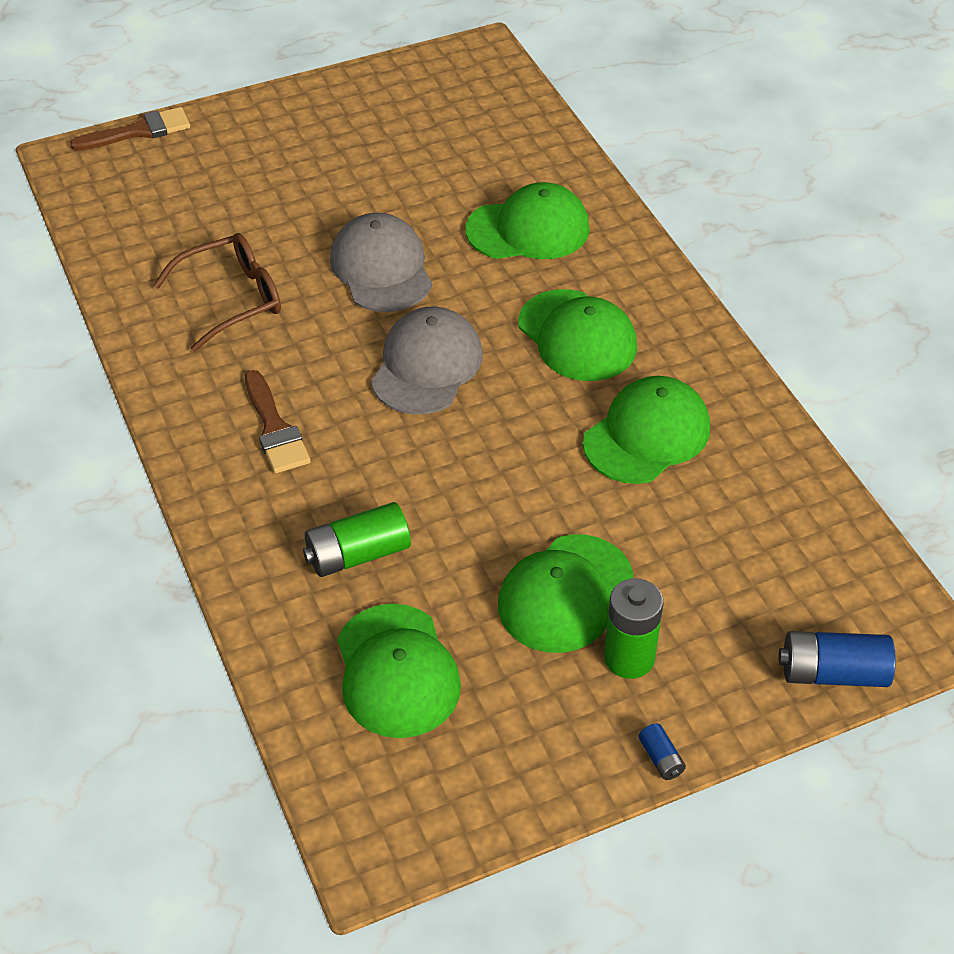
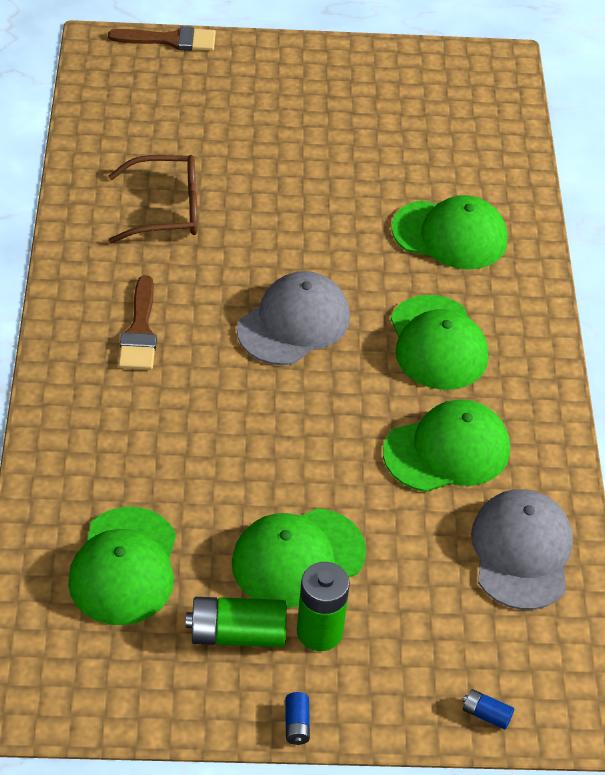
camera: 20 degrees right, 0 degrees up
(357, 554) = (147, 459): green battery -> green battery (237, 634)
(381, 268) = (304, 226): grey cap -> grey cap (521, 552)
(832, 673) = (486, 714): blue battery -> blue battery, size x0.49

